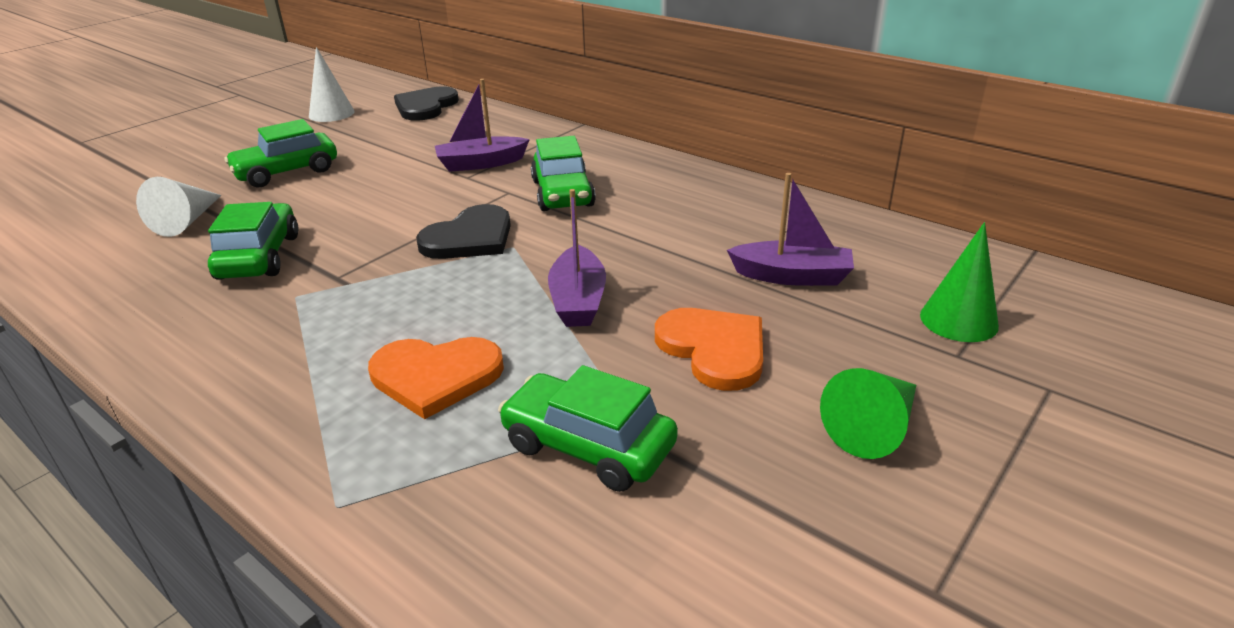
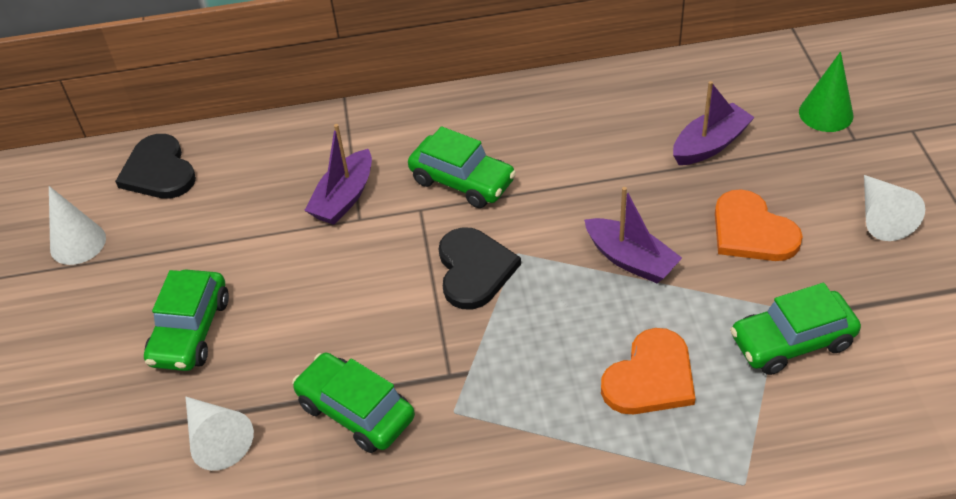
camera: 45 degrees left, 15 degrees up
(714, 349) = (751, 231): orange heart -> orange heart turned 135 degrees counterclockwise
(874, 427) = (882, 217): green cone -> white cone

